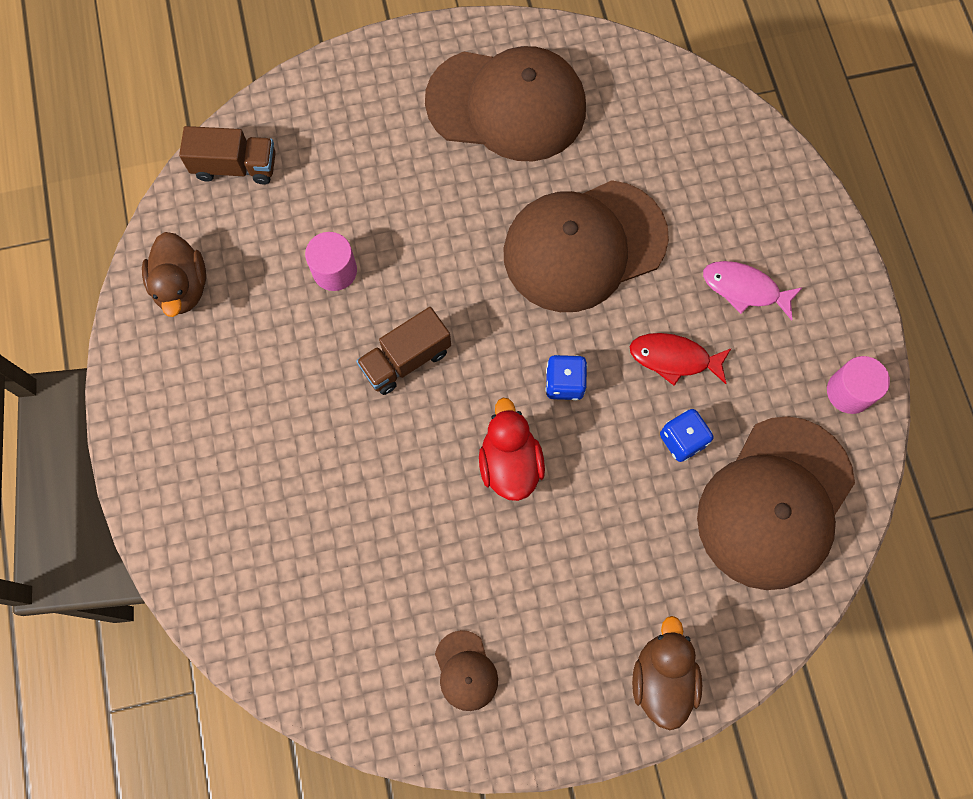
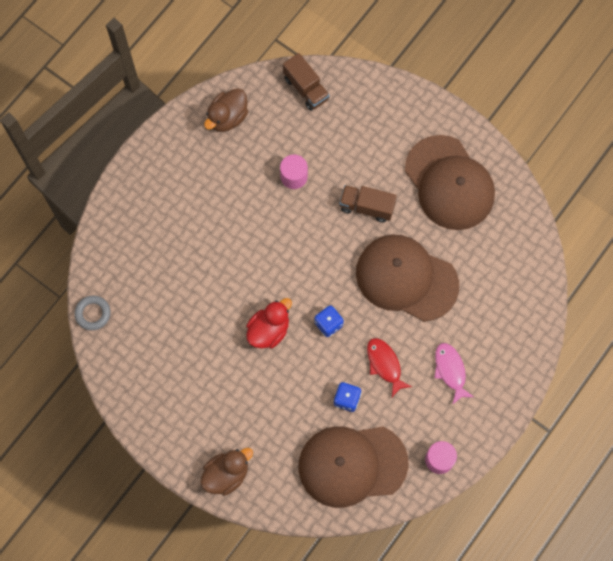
camera: 50 degrees right, 0 degrees up
(286, 680) = (93, 314): none -> grey ring
(406, 359) = (278, 244): brown truck -> brown truck (367, 207)
(466, 671) = (159, 386): brown cap -> none

